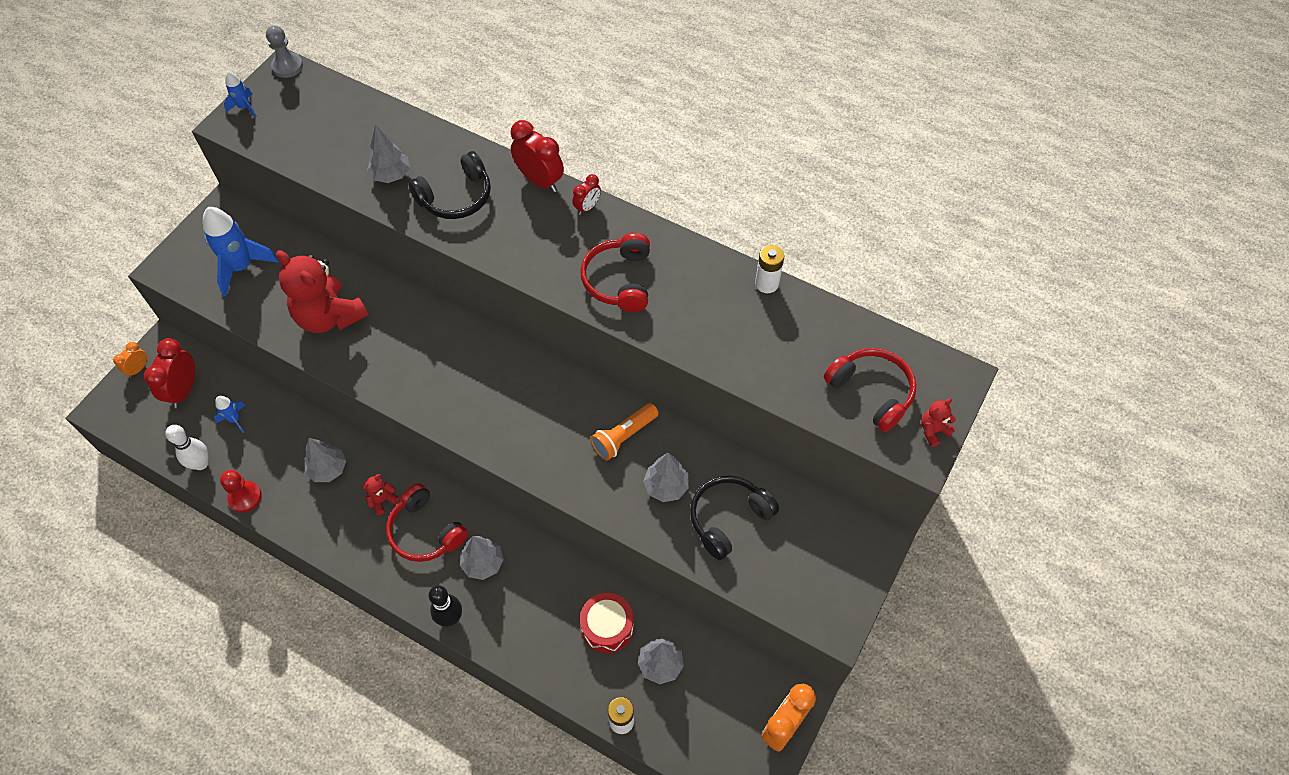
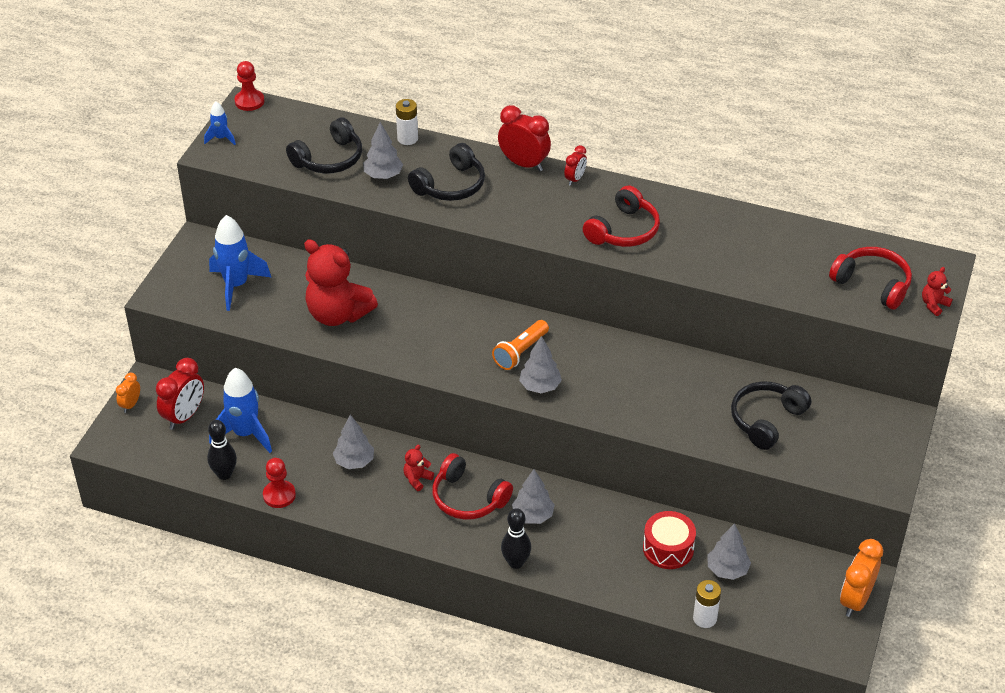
camera: 10 degrees left, 15 degrees down
(184, 390) = (184, 416): red clock -> red clock turned 150 degrees counterclockwise
(201, 464) = (224, 474): white bowling pin -> black bowling pin
(234, 420) = (245, 434): blue rocket -> blue rocket, size x1.96
(287, 66) = (249, 101): grey pawn -> red pawn
(343, 147) = (329, 159): none -> black headphones
(619, 280) = (623, 230): red headphones -> red headphones turned 135 degrees counterclockwise
(623, 437) = (650, 372): orange flashlight -> orange flashlight (520, 352)
(666, 486) = (702, 404): grey tree -> grey tree (540, 386)
(766, 283) = (756, 217): white battery -> white battery (407, 138)

